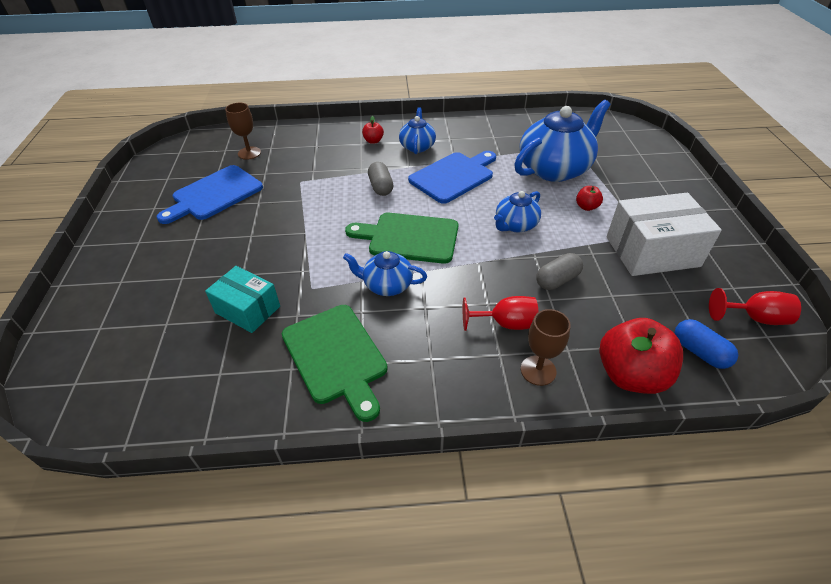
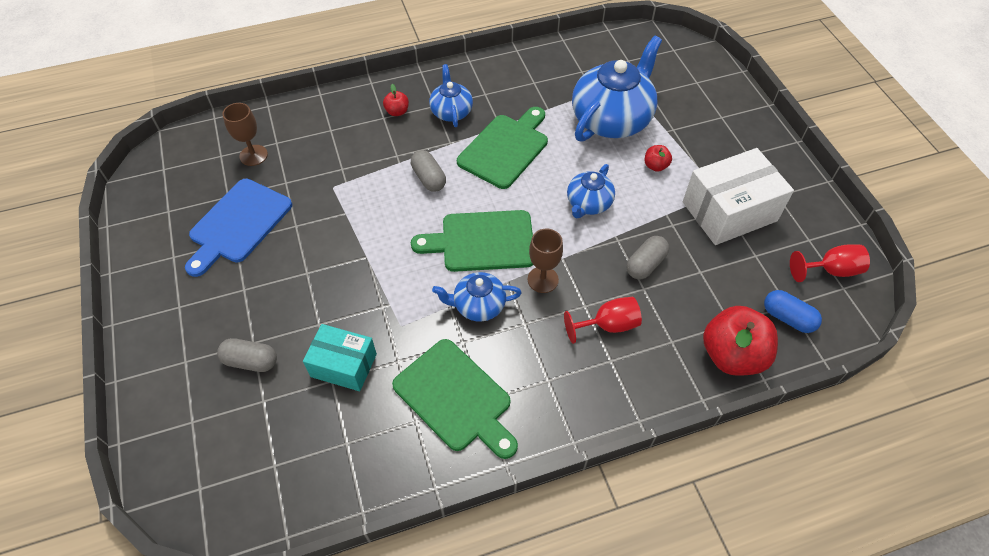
camera: 15 degrees left, 10 degrees up
(172, 291) = (251, 361): none -> grey capsule
(454, 176) = (505, 148): blue cutting board -> green cutting board
(538, 370) = (650, 369): brown goblet -> brown goblet (543, 279)

